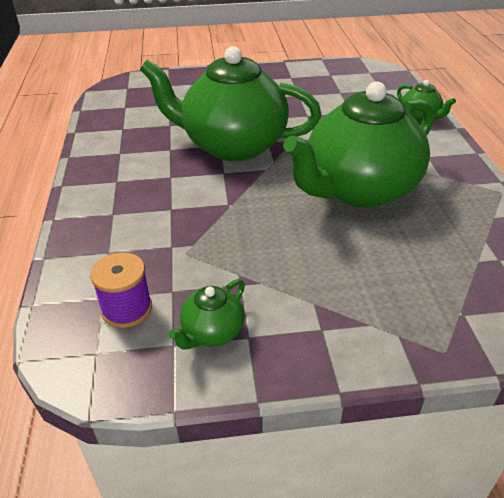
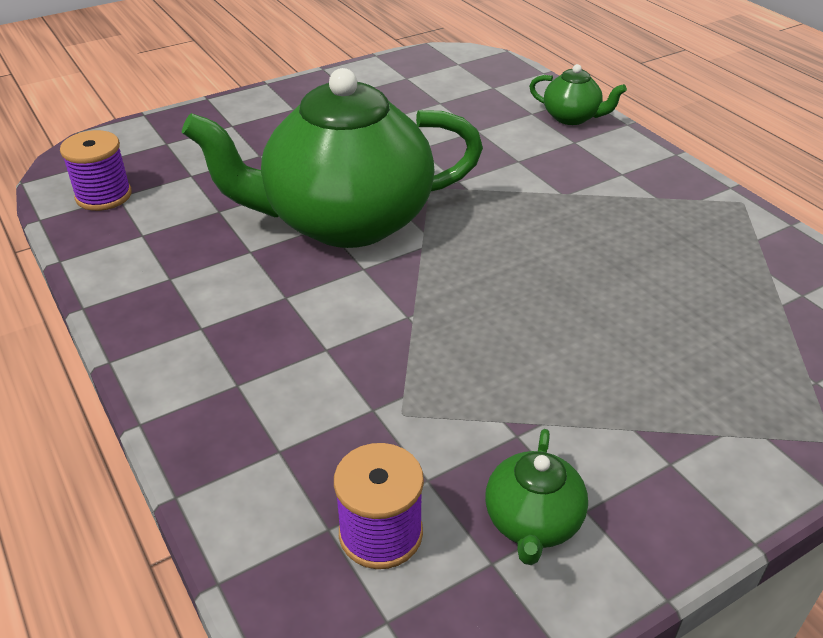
camera: 25 degrees left, 0 degrees up
(118, 105) = (103, 196): none -> purple spool
(359, 190) = (571, 245): green teapot -> none

